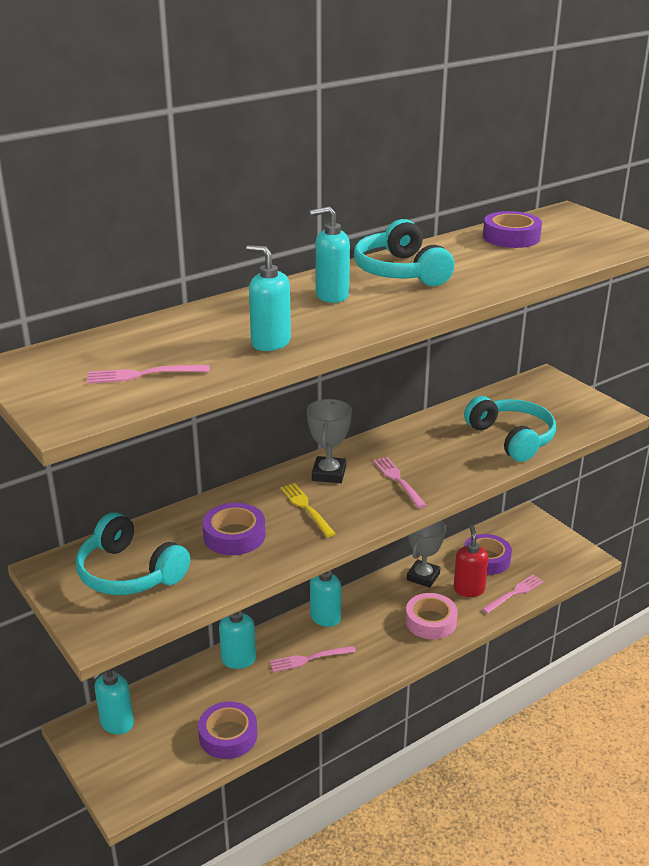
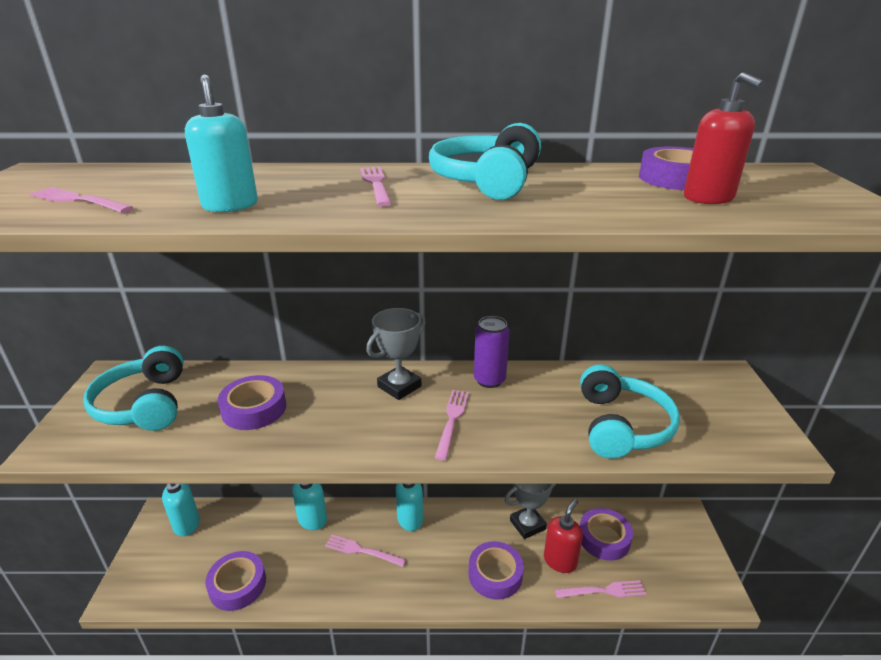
camera: 35 degrees right, 0 degrees up
(306, 508) = (340, 410): yellow fork -> none
(331, 295) = (375, 184): turquoise soap dispenser -> pink fork
(391, 443) = (489, 380): none -> purple can
(430, 621) = (495, 574): pink tape -> purple tape
(549, 250) = (708, 198): none -> red soap dispenser

